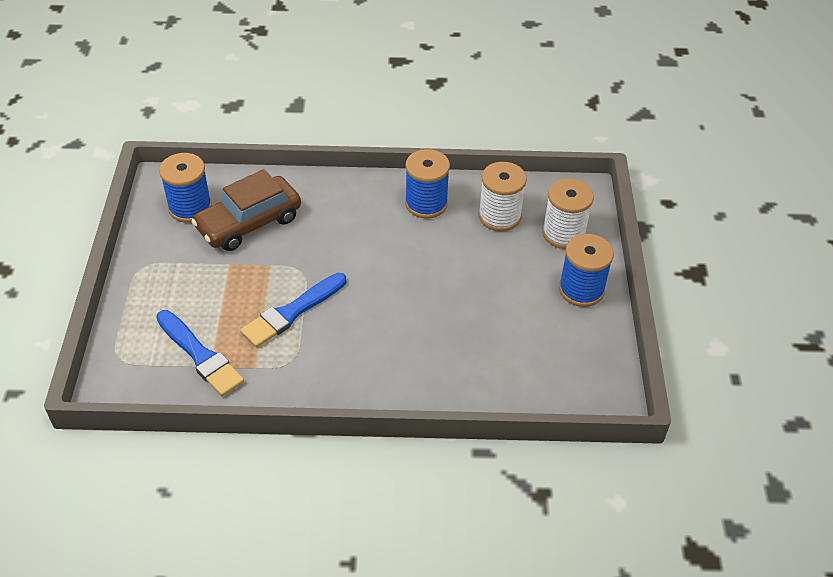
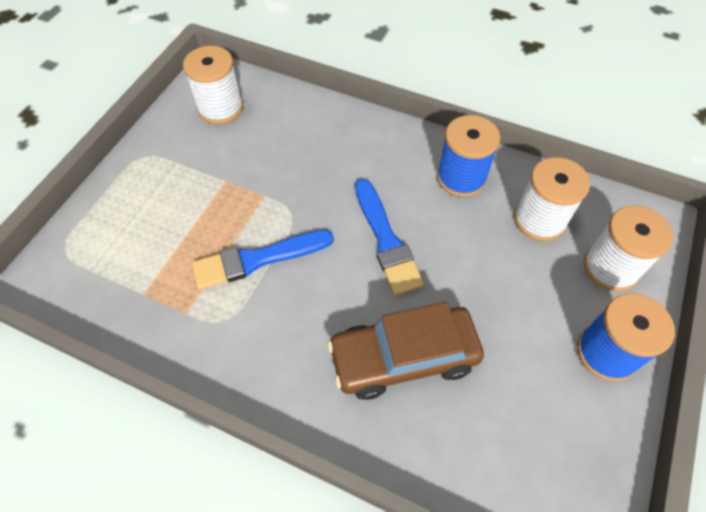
camera: 25 degrees right, 10 degrees up
(190, 207) = (221, 108): blue spool -> white spool
(200, 355) = (140, 277): blue brush -> blue brush (386, 240)
(249, 223) = (267, 142): brown car -> brown car (403, 357)

